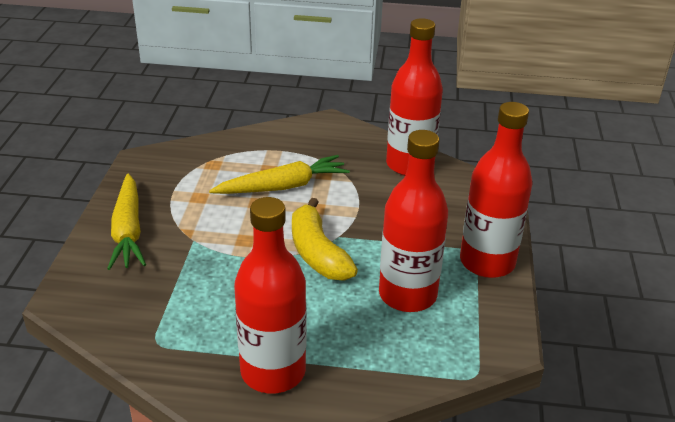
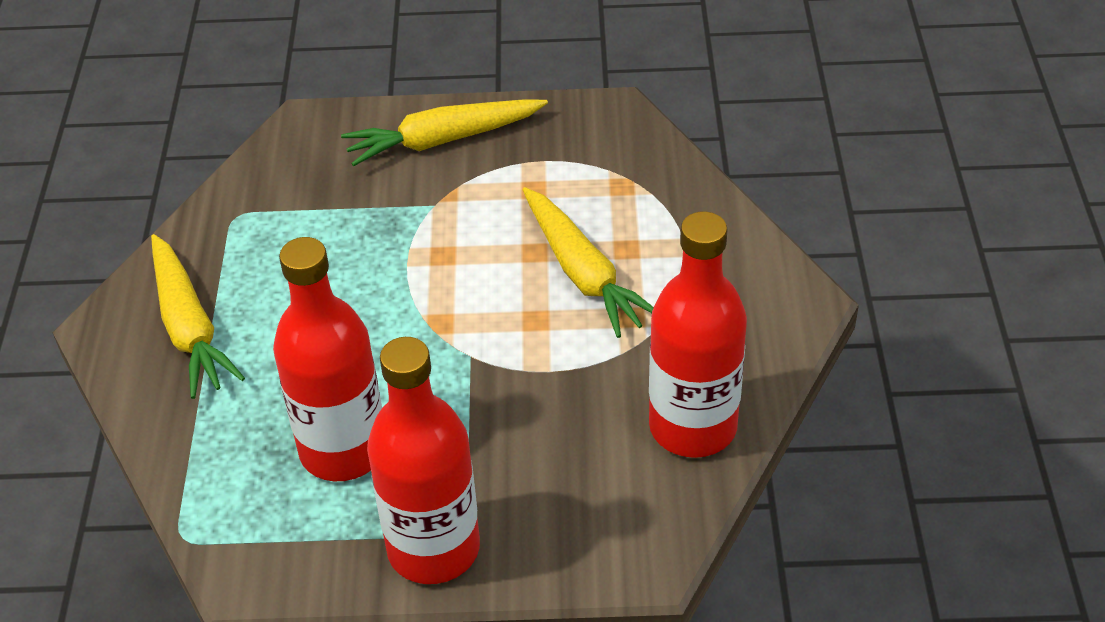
camera: 85 degrees right, 10 degrees up
(273, 371) = (189, 327): red bottle -> yellow carrot
(317, 253) = (425, 337): yellow banana -> none

